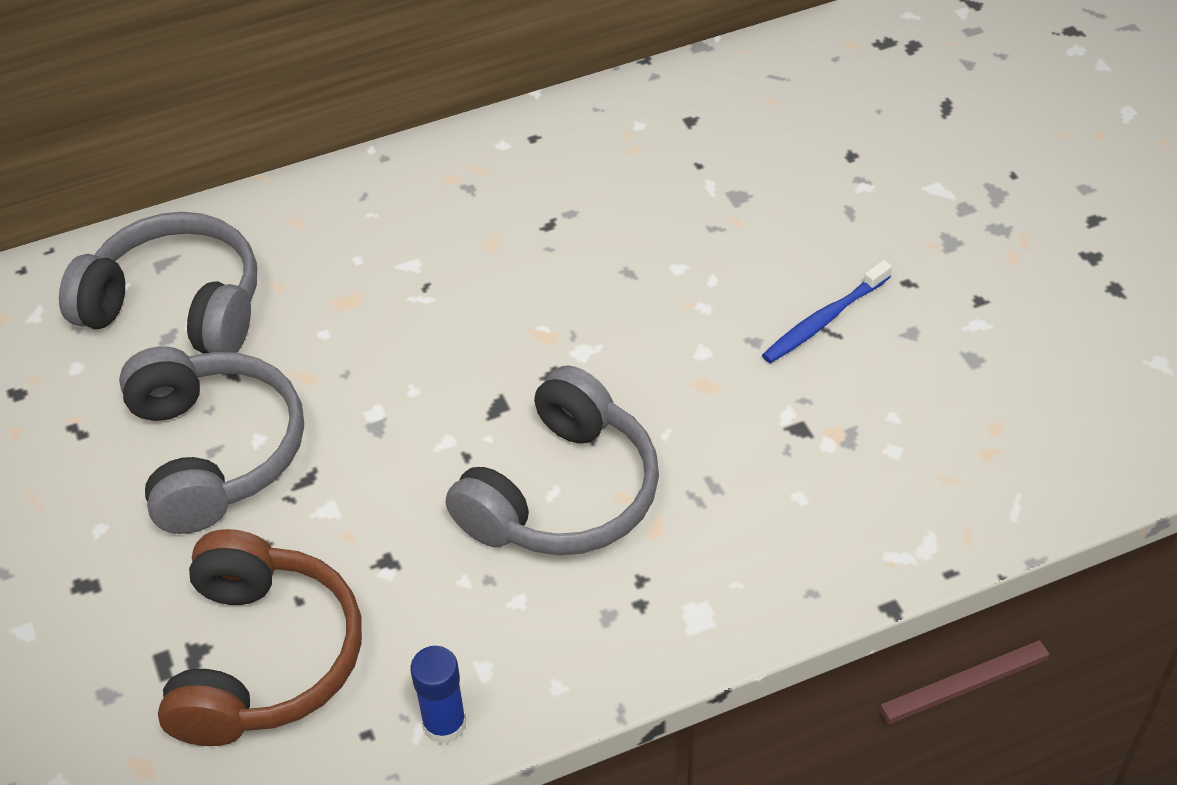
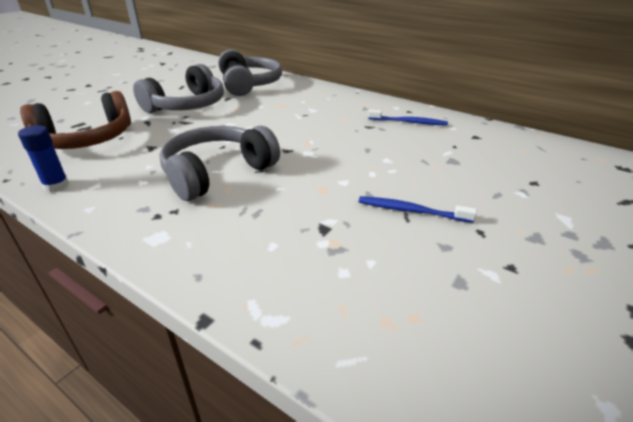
camera: 55 degrees right, 15 degrees down
(562, 493) = (217, 173): grey headphones -> grey headphones turned 135 degrees clockwise
(577, 165) = (409, 122): none -> blue toothbrush

